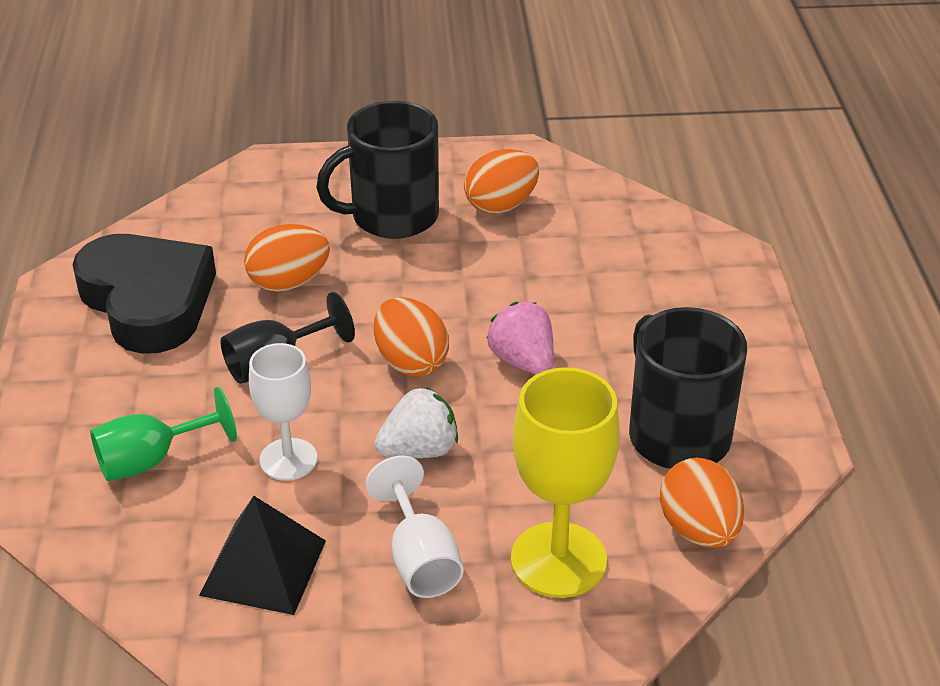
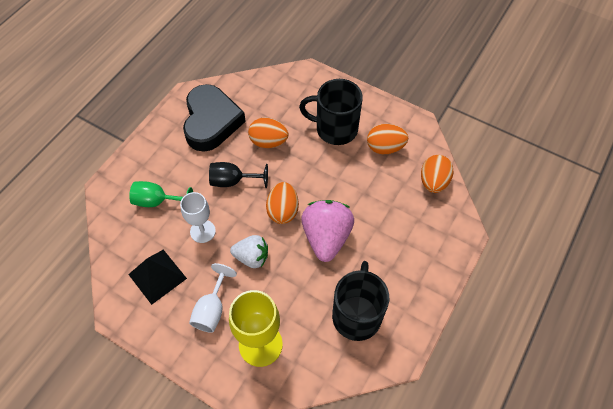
camera: 35 degrees right, 20 degrees up
(523, 361) = (326, 237): pink strawberry -> pink strawberry, size x1.61
(698, 530) = (325, 367): orange egg -> orange egg (433, 182)

